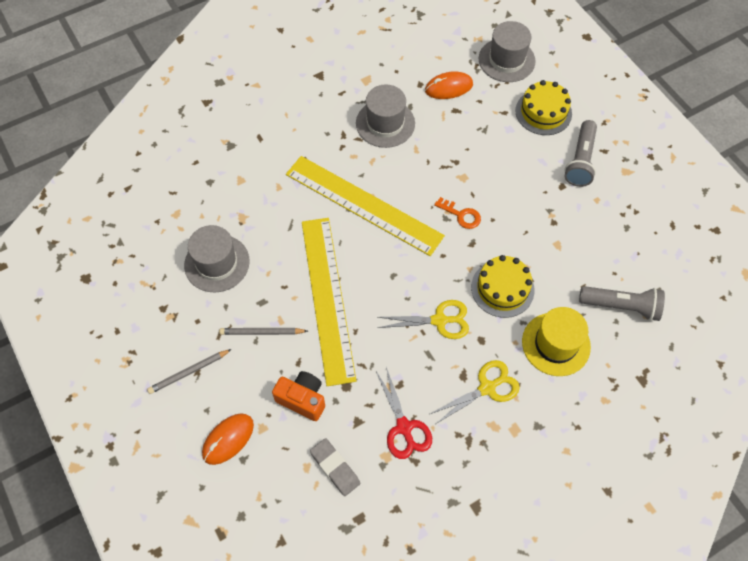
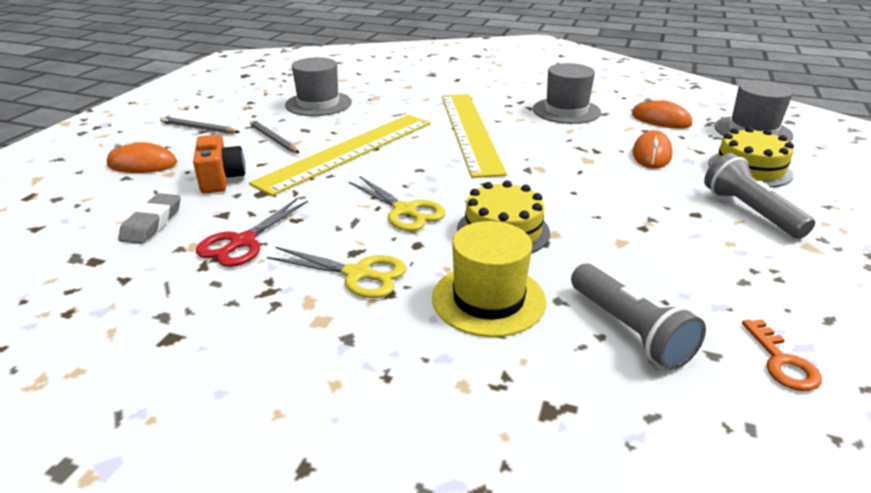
camera: 50 degrees right, 30 degrees down
(461, 215) = (546, 175): orange key -> orange key (782, 362)
(486, 139) = (651, 154): none -> orange mouse
(580, 161) = (750, 211): grey flashlight -> grey flashlight turned 90 degrees clockwise

